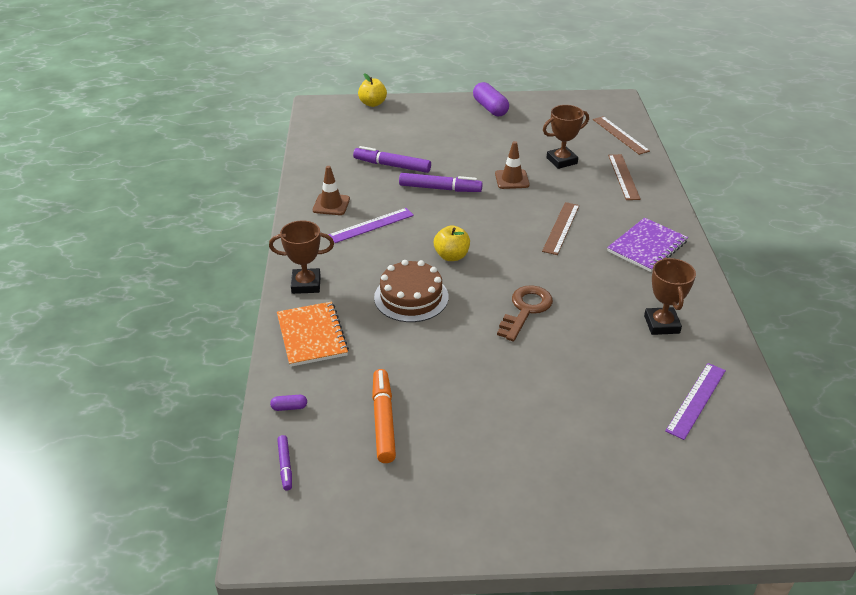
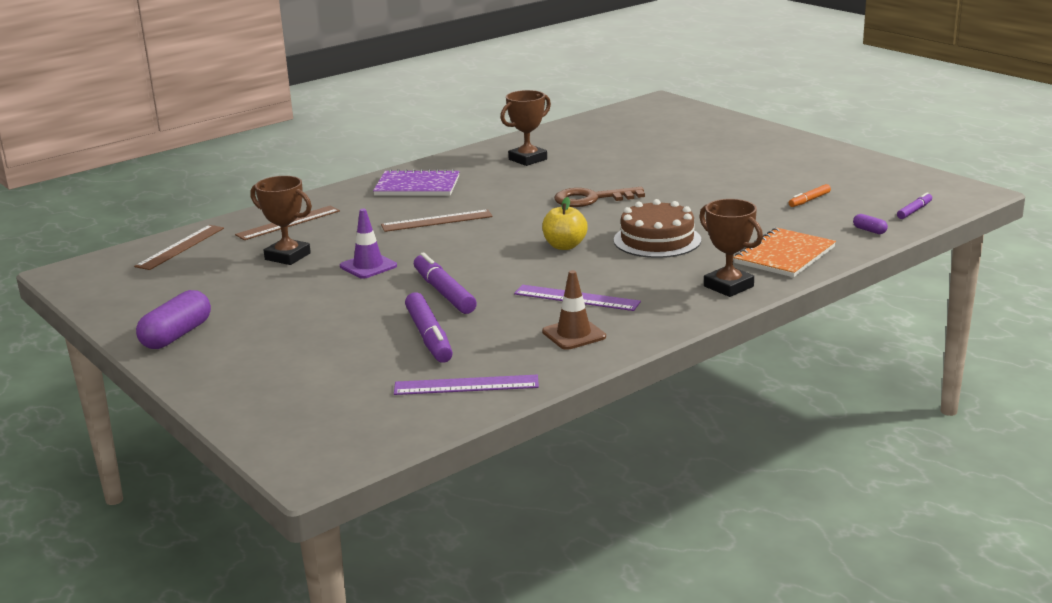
camera: 125 degrees left, 15 degrees down
(373, 104) = (252, 423): yellow apple -> none
(383, 420) = (809, 200): orange marker -> orange marker, size x0.54
(512, 179) = (368, 266): brown traffic cone -> purple traffic cone
(696, 400) = (598, 135): purple ruler -> purple ruler (466, 385)

